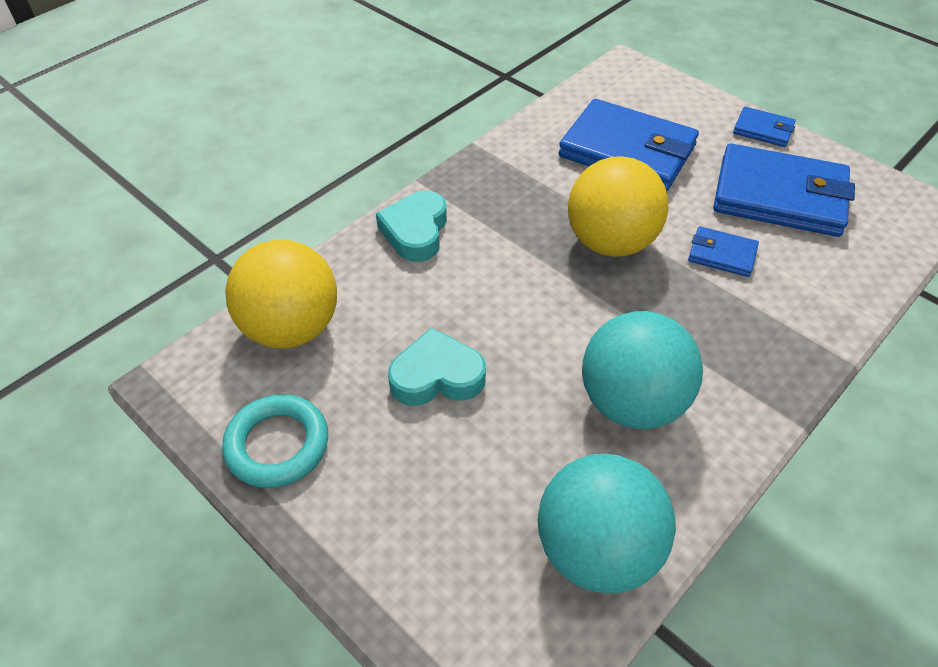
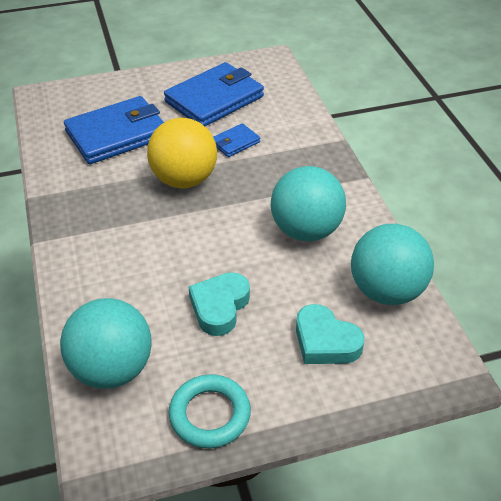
camera: 60 degrees left, 5 degrees down
(292, 328) = (112, 369): yellow ball -> turquoise ball
(415, 231) = (85, 264): turquoise heart -> turquoise heart (325, 341)
(763, 130) = (159, 76): blue wallet -> none

